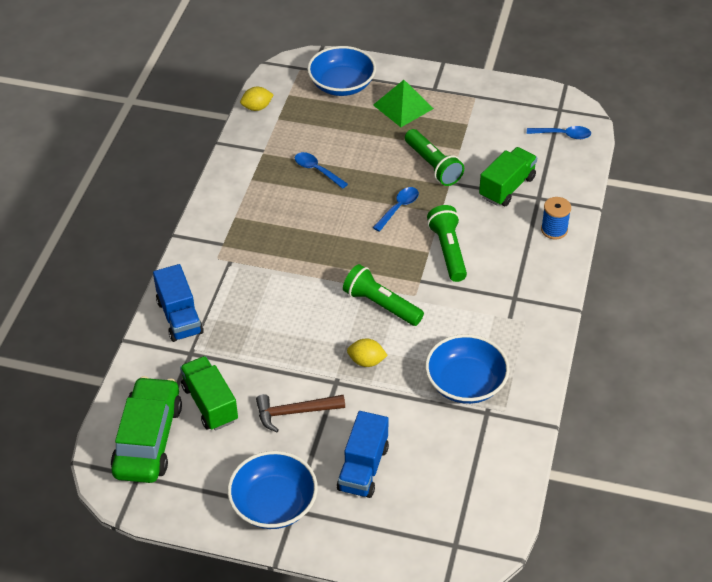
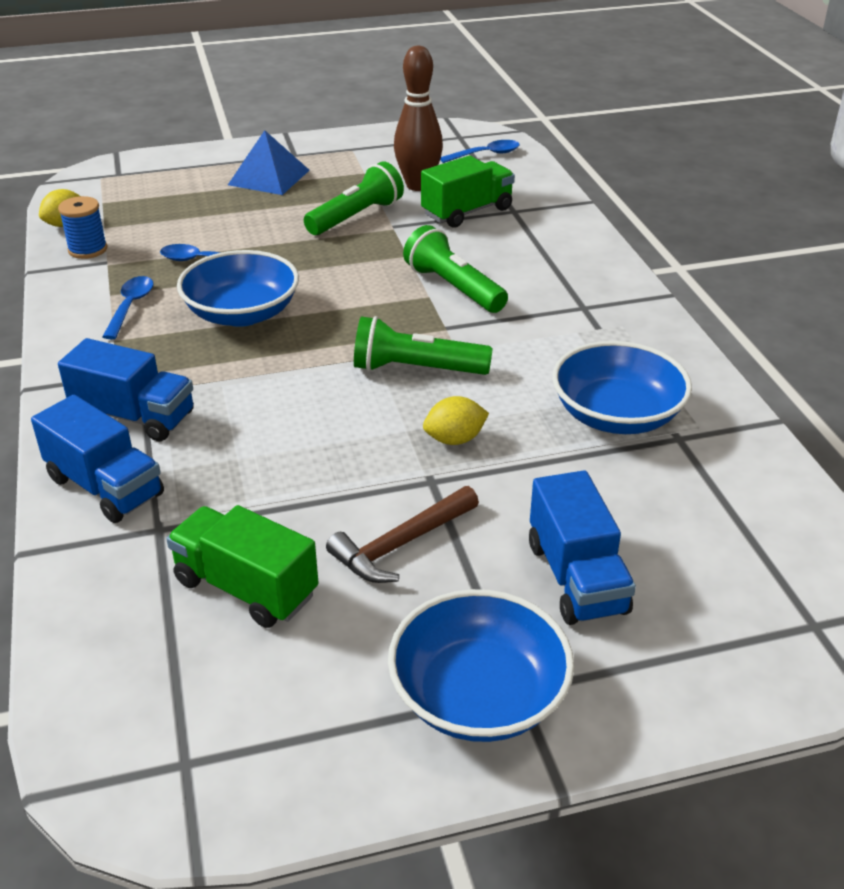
camera: 30 degrees left, 10 degrees down
(148, 439) = (166, 690): green car -> none
(216, 277) = (134, 416): none -> blue truck
(342, 85) = (171, 178): blue bowl -> blue bowl (242, 313)
(398, 208) = (348, 266): blue spoon -> blue spoon (130, 306)
(403, 106) = (269, 177): green pyramid -> blue pyramid
(433, 165) = (356, 217): green flashlight -> green flashlight turned 75 degrees counterclockwise
(493, 150) = (418, 185): none -> brown bowling pin
(507, 187) = (467, 212): green truck -> green truck turned 45 degrees clockwise
(554, 230) = (562, 232): blue spool -> blue spool (88, 249)

